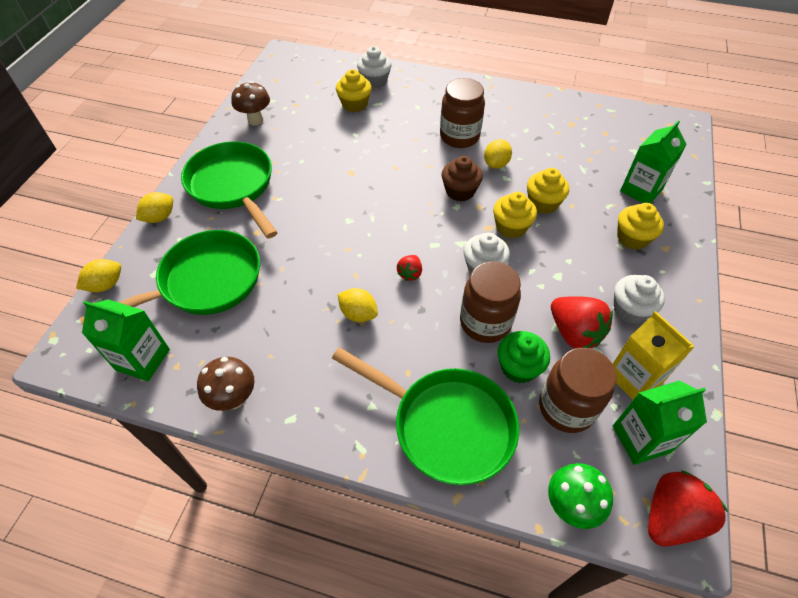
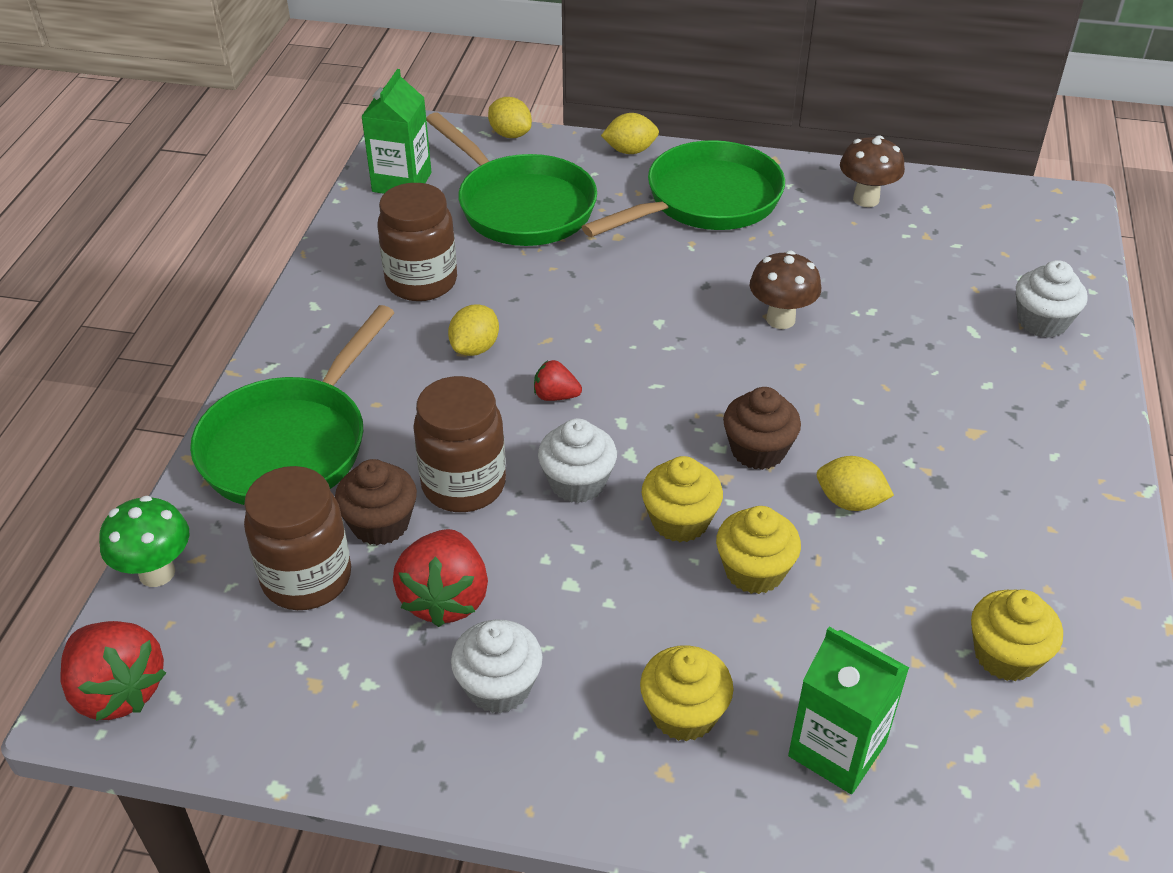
camera: 85 degrees right, 10 degrees down
(159, 217) = (630, 151): yellow lemon -> yellow lemon turned 45 degrees counterclockwise
(234, 399) = (345, 257): brown mushroom -> brown mushroom (780, 319)
(354, 104) = (957, 302): yellow cupcake -> yellow cupcake (1006, 655)
(459, 136) = (915, 447): brown jar -> brown jar (421, 282)
(518, 367) = (380, 524): green cupcake -> brown cupcake
(574, 333) = (445, 598): red strawberry -> red strawberry turned 45 degrees counterclockwise
(634, 378) = (354, 674): yellow carton -> none
(641, 439) = (244, 669): green carton -> none

